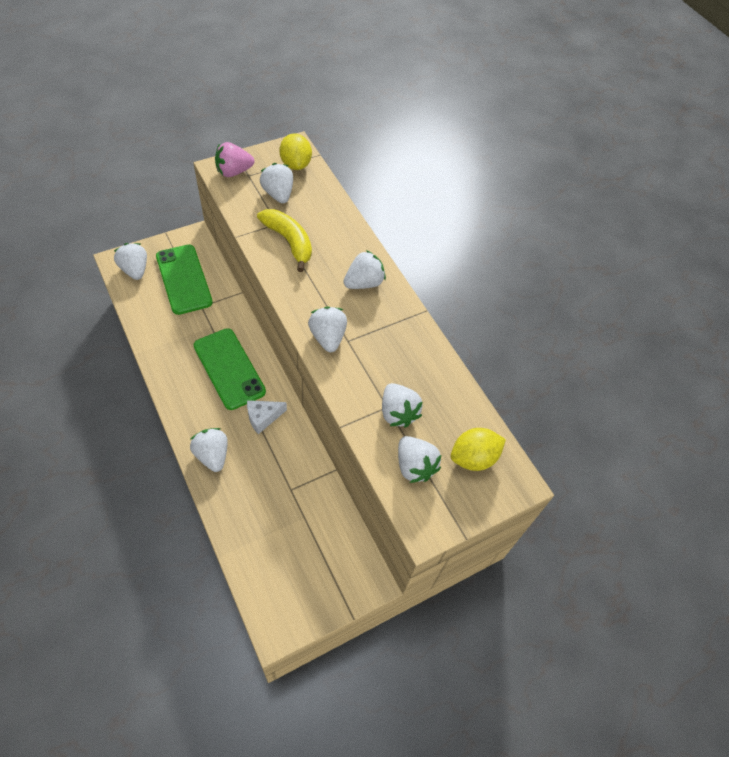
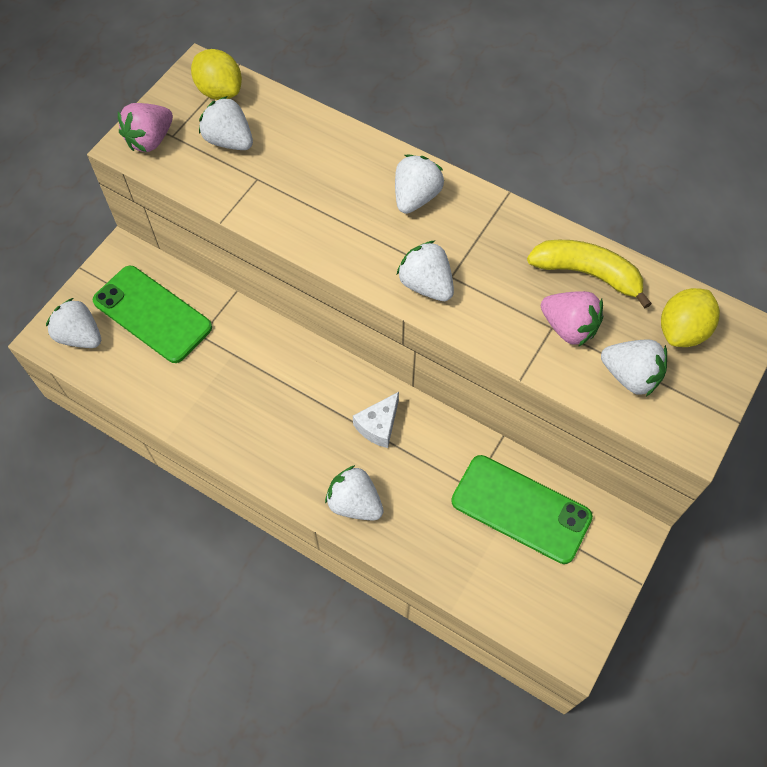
camera: 25 degrees left, 5 degrees up
(229, 369) = (294, 392): green phone -> green phone (521, 509)
(289, 242) = (290, 194): yellow banana -> yellow banana (587, 274)
(398, 413) = (568, 328): white strawberry -> pink strawberry

